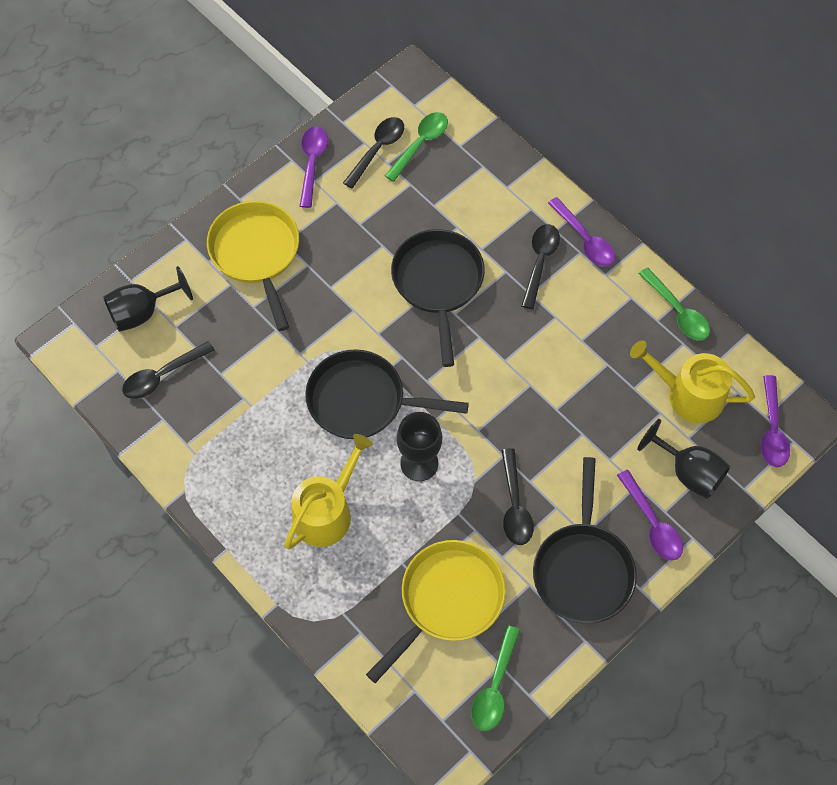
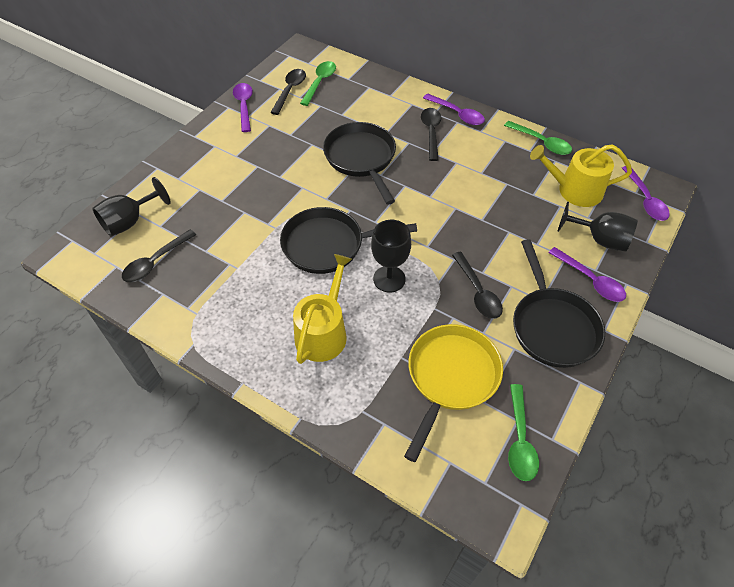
camera: 15 degrees left, 10 degrees down
(256, 254) = (215, 166): yellow pan -> none

